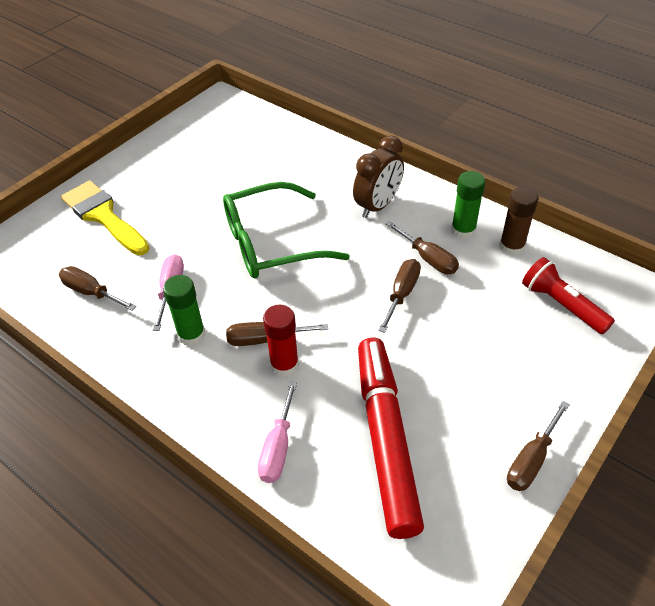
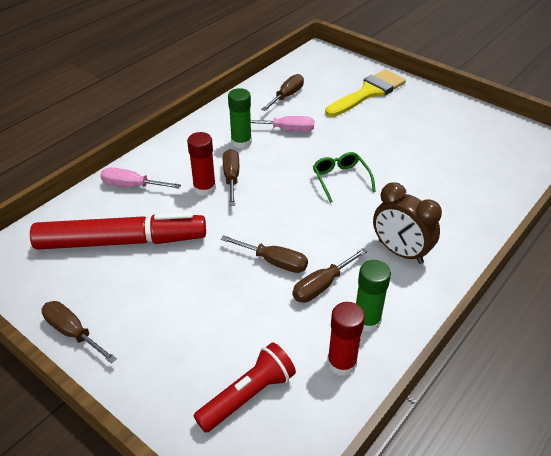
camera: 90 degrees right, 5 degrees down
(271, 243) = (340, 179): green glasses -> green glasses, size x0.52
(511, 246) = (341, 363): brown glue stick -> red glue stick

